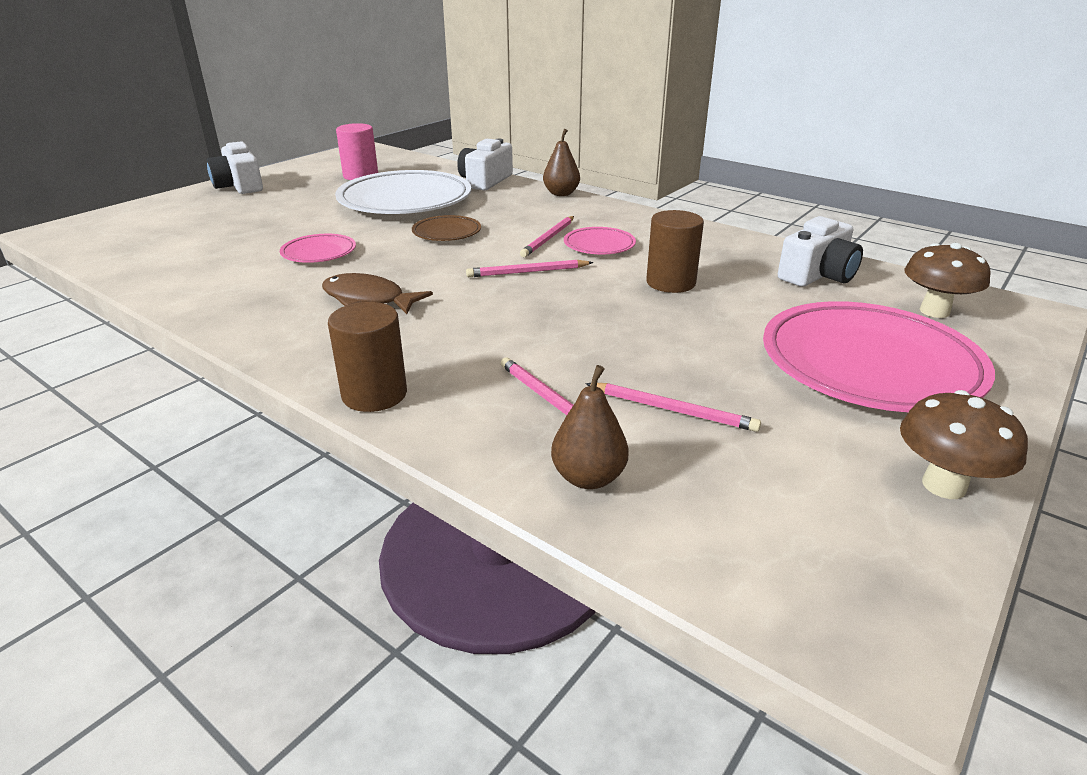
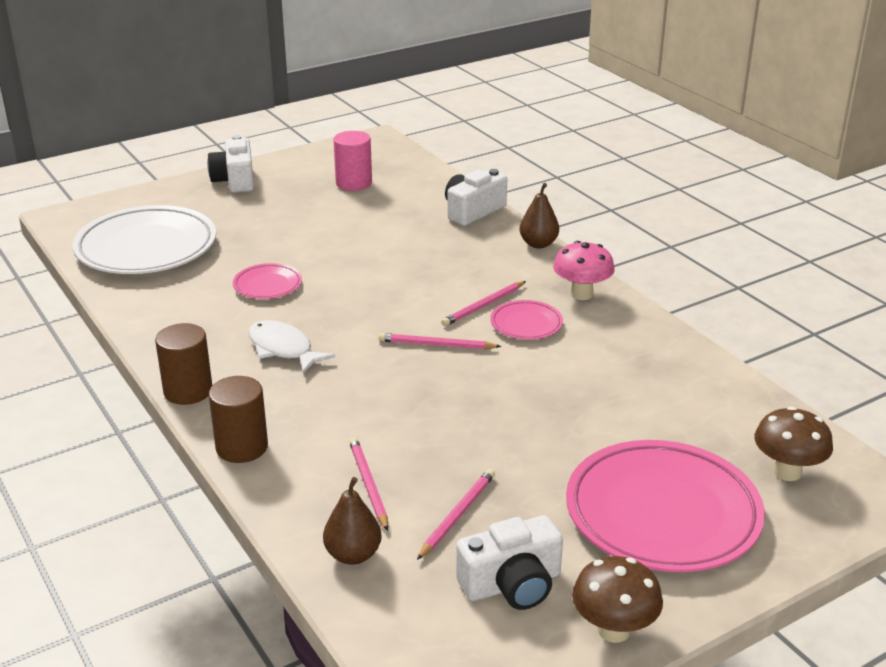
camera: 20 degrees right, 0 degrees up
(368, 299) = (283, 349): brown fish -> white fish
(405, 201) = (378, 228): white plate -> white plate (146, 248)
(446, 232) = (393, 280): brown plate -> none
(629, 219) = (581, 294): none -> pink mushroom
(670, 283) = (559, 384): brown cylinder -> brown cylinder (188, 391)
(673, 410) = (457, 515): pink pencil -> pink pencil turned 105 degrees counterclockwise
(817, 275) = (712, 405): white camera -> white camera (512, 584)

